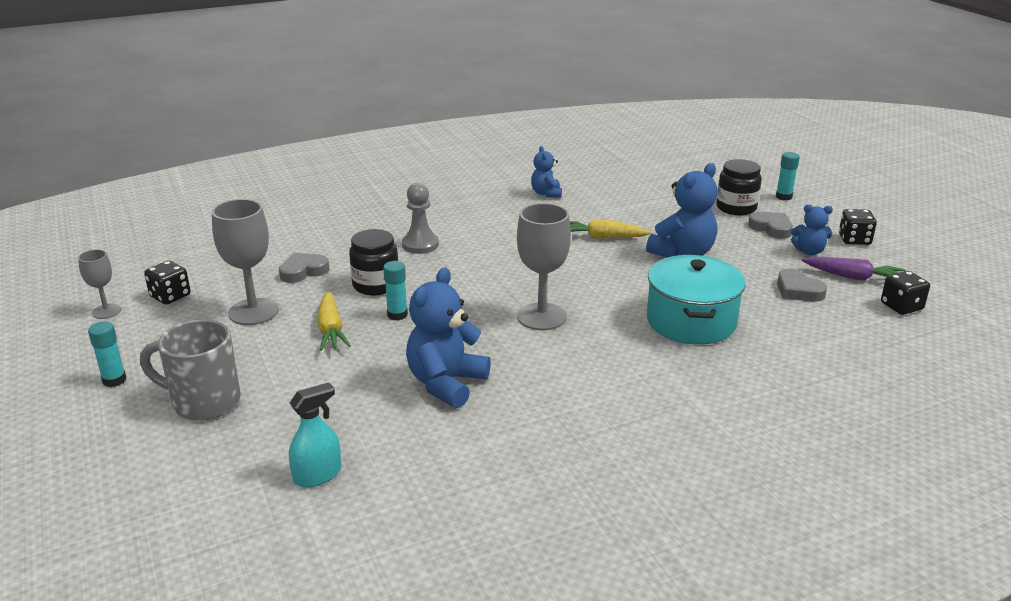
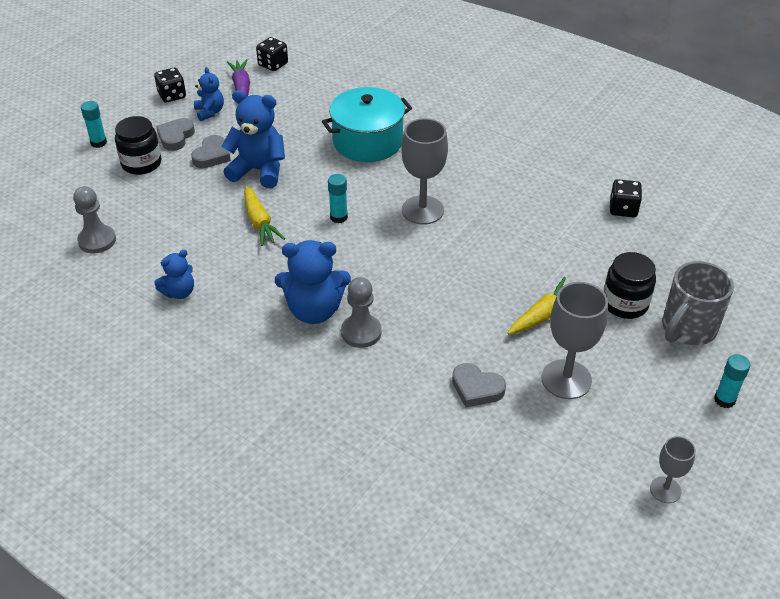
camera: 120 degrees left, 15 degrees up
(170, 296) = (600, 459): black dice -> black dice (623, 209)
(204, 402) = (687, 329): grey mug -> grey mug turned 60 degrees clockwise
(317, 475) = (681, 234): turquoise spray bottle -> none
(376, 285) = (457, 324): black jar -> black jar (625, 303)
(397, 315) = (489, 287): turquoise glue stick -> turquoise glue stick (338, 217)
(446, 383) = (546, 222): blue teddy bear -> blue teddy bear (314, 310)
(639, 177) = (97, 240): none -> grey pawn
(798, 290) = (282, 106): grey heart -> grey heart (212, 155)

